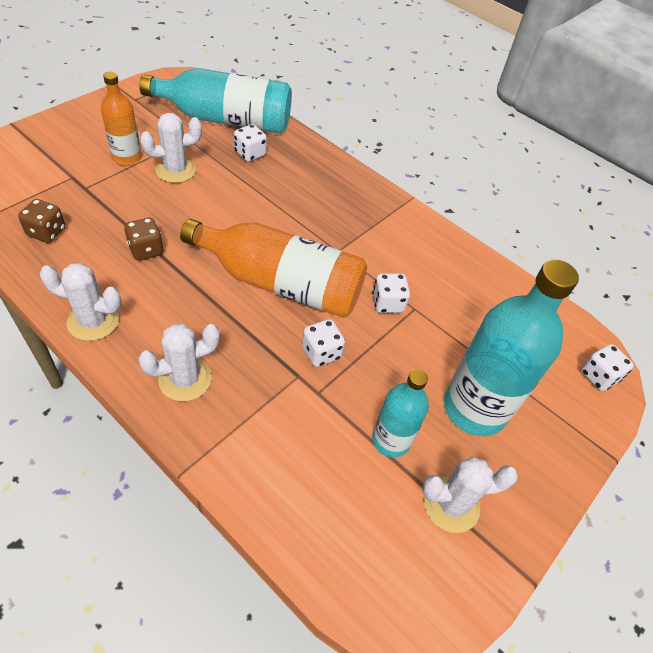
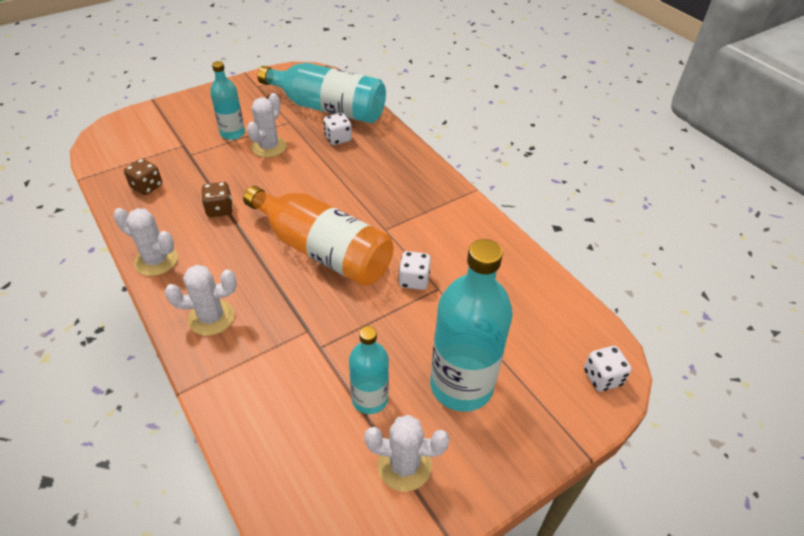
camera: 20 degrees right, 5 degrees down
(127, 157) = (232, 133): orange bottle -> turquoise bottle
(176, 170) = (269, 147): white cactus -> white cactus turned 60 degrees counterclockwise
(321, 352) = (336, 314): white dice -> none

